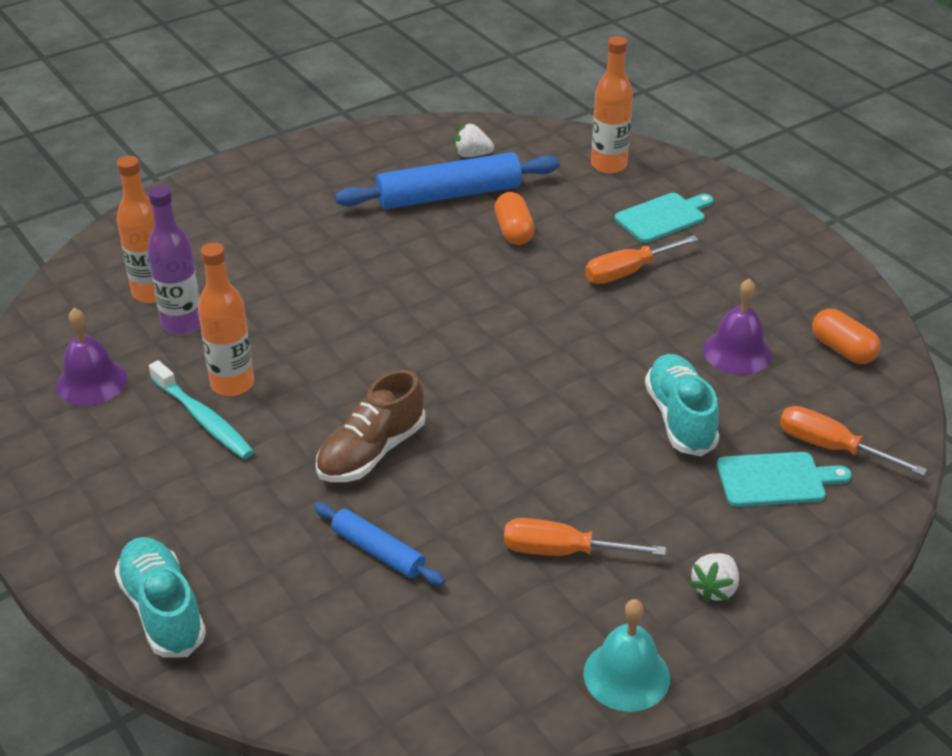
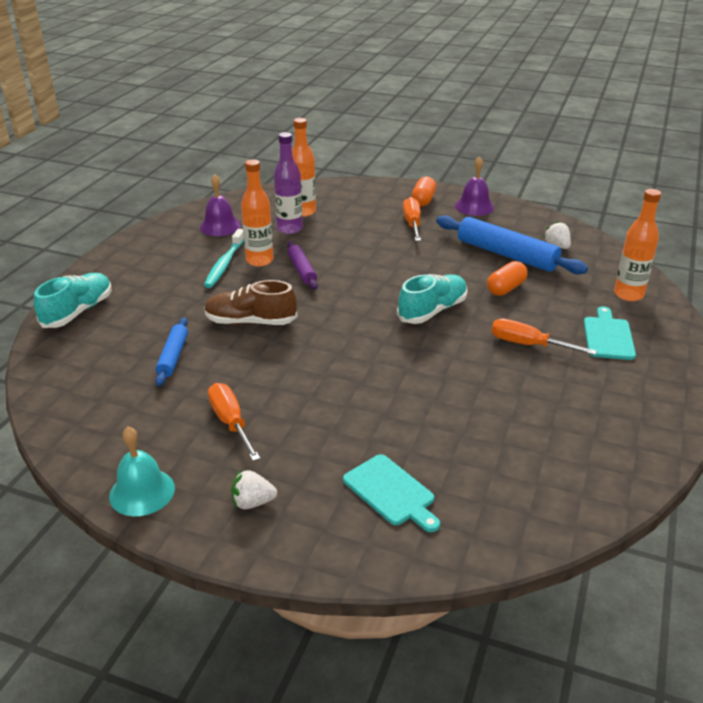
camera: 55 degrees right, 5 degrees down
(300, 359) = (302, 270): none -> purple rolling pin
(663, 217) = (608, 336): turquoise cutting board -> turquoise cutting board turned 105 degrees counterclockwise
(680, 418) = (406, 423): turquoise shoe -> turquoise shoe (432, 311)
(737, 352) = (507, 423): purple bell -> purple bell (474, 206)
(832, 448) = (457, 509): orange screwdriver -> orange screwdriver (412, 224)
(842, 349) = (578, 474): orange capsule -> orange capsule (423, 200)

